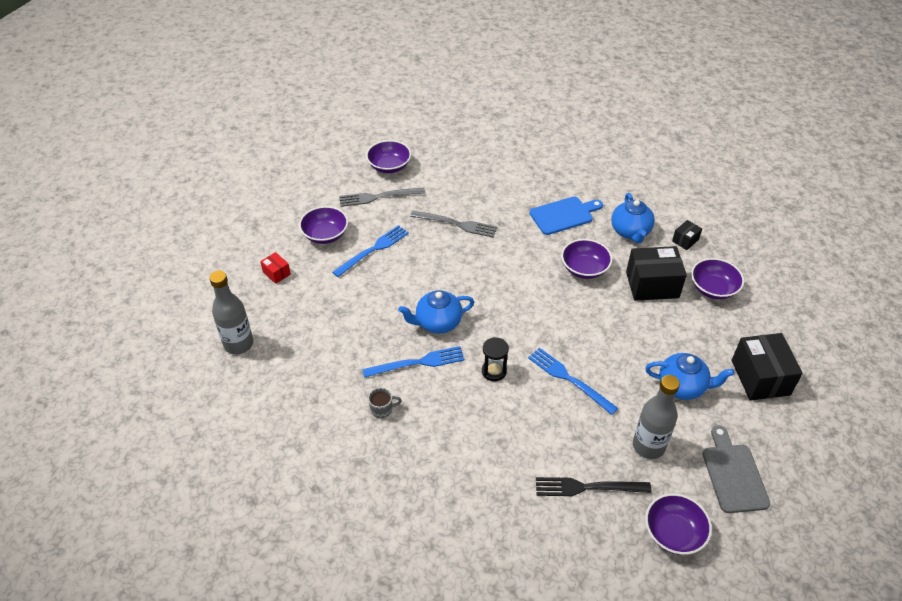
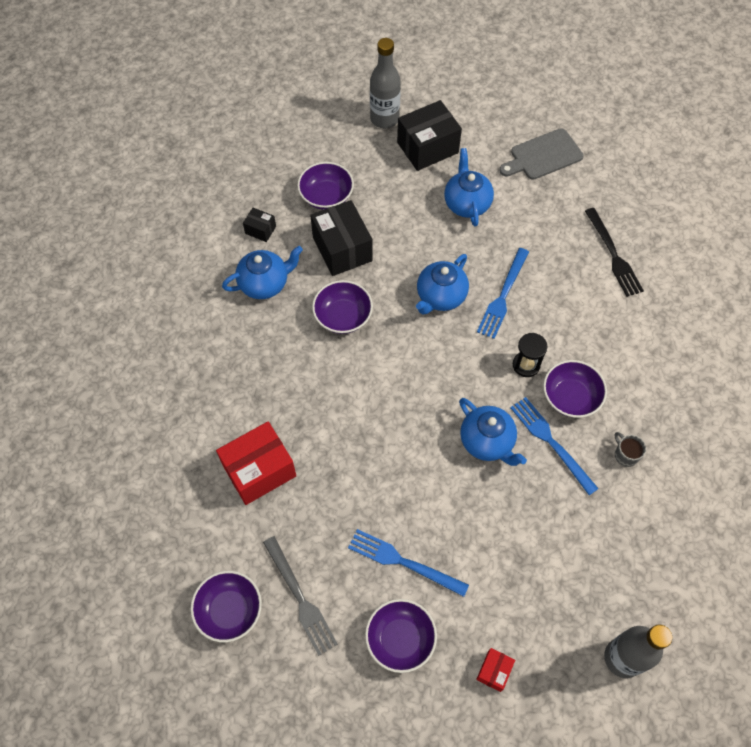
camera: 110 degrees left, 15 degrees up
(457, 224) = (319, 475): grey fork -> none
(474, 197) = (259, 471): none -> red box
(564, 215) = (259, 358): blue cutting board -> none
(583, 335) = (440, 296): none -> blue teapot
(648, 446) = (546, 218): grey bottle -> grey bottle (384, 119)
(673, 533) = (621, 188): purple bowl -> purple bowl (570, 397)

